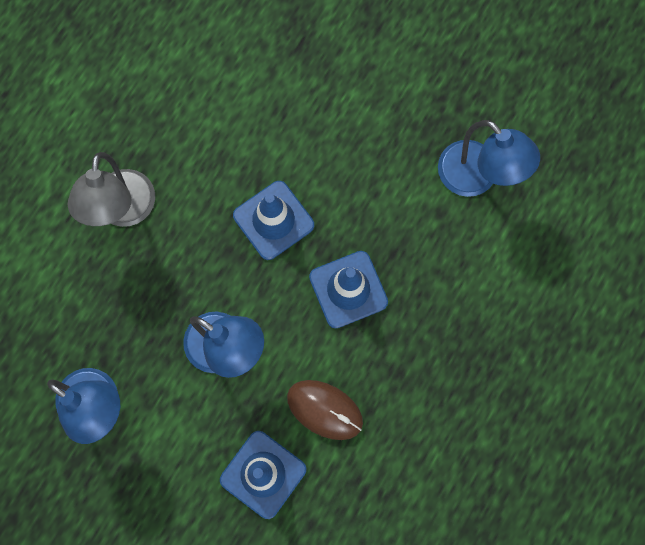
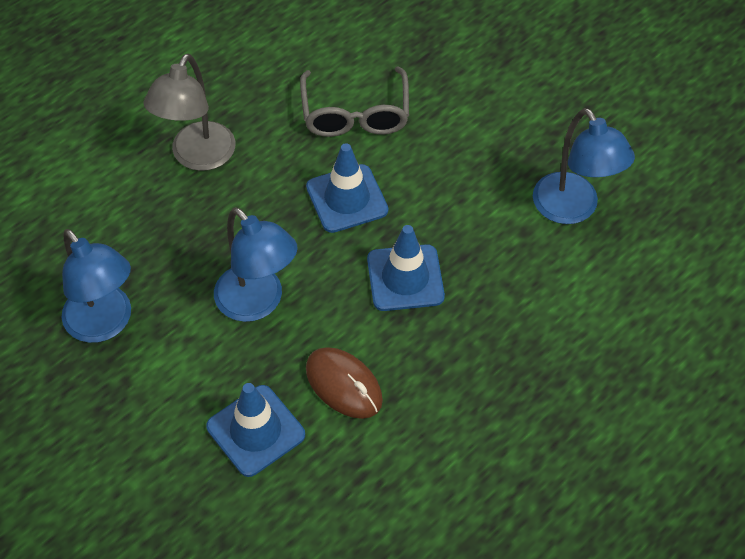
camera: 15 degrees right, 20 degrees down
(255, 126) = (355, 114): none -> grey glasses

